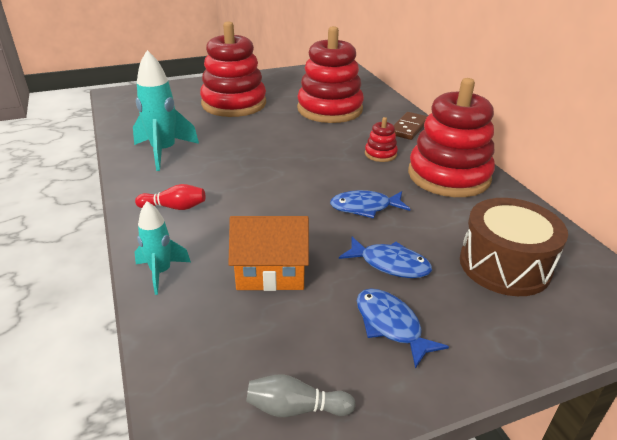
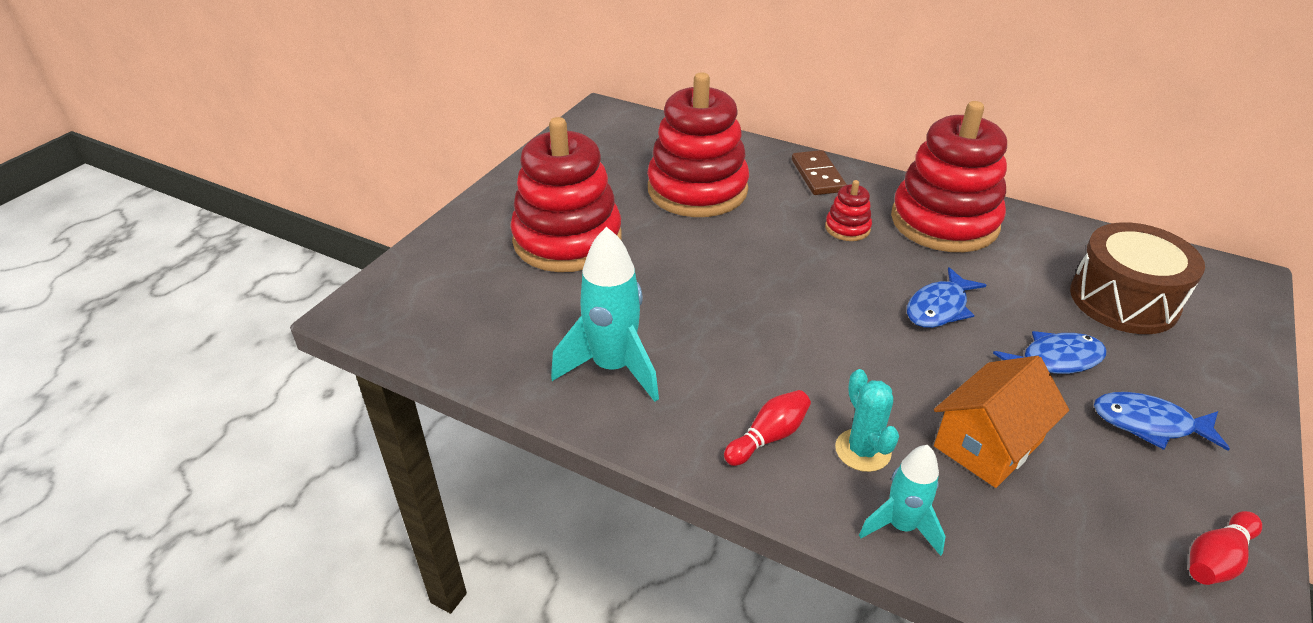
camera: 40 degrees left, 5 degrees up
(204, 236) = (862, 450): none -> turquoise cactus
(296, 408) = (1216, 559): grey bowling pin -> red bowling pin

